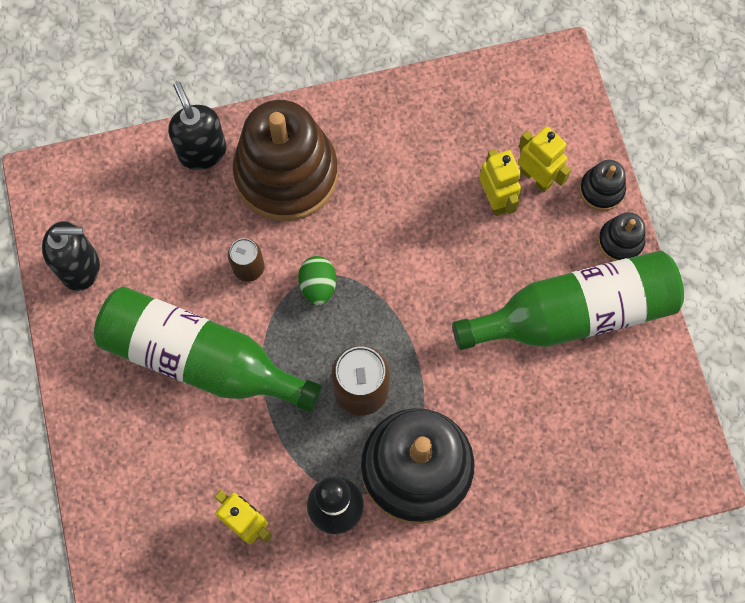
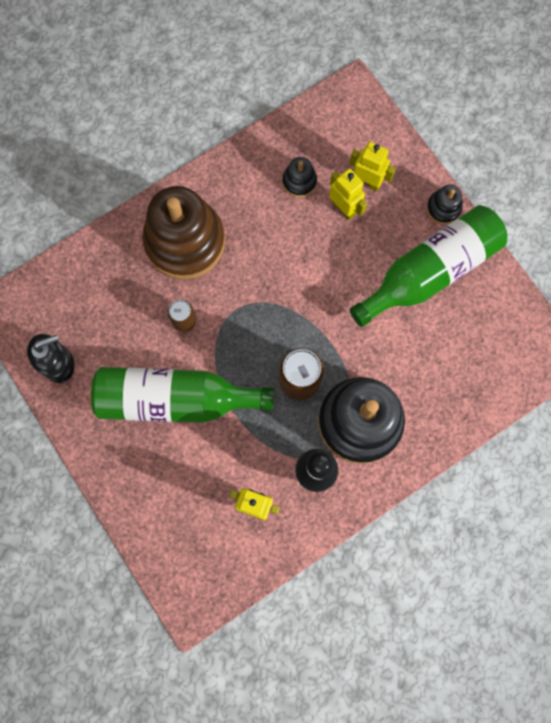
camera: 20 degrees left, 5 degrees up
(202, 151) = (116, 246): black soap dispenser -> none
(318, 286) = (240, 316): green egg -> none
(601, 190) = (416, 175): black stacking toy -> black stacking toy (299, 181)

